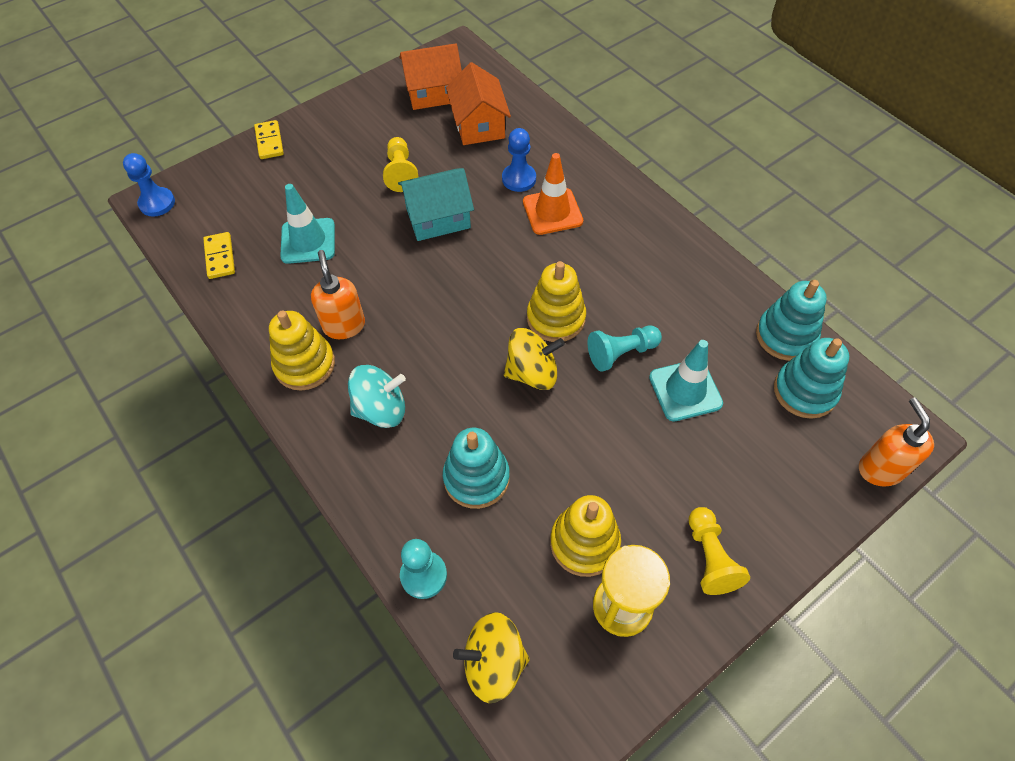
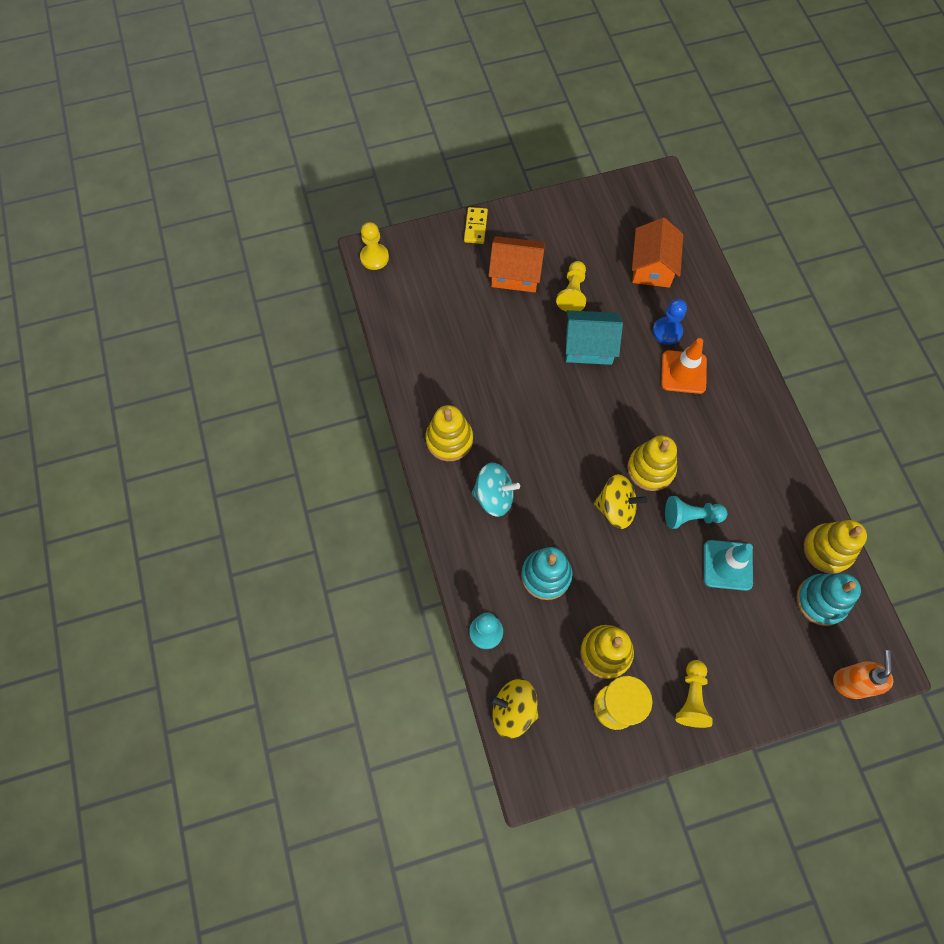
camera: 20 degrees right, 10 degrees up
(157, 203) = (374, 257): blue pawn -> yellow pawn
(220, 257) = (410, 324): yellow domino -> none
(308, 241) = (481, 332): turquoise traffic cone -> none
(344, 325) = (487, 417): orange soap dispenser -> none
(433, 92) = (625, 220): orange house -> orange house (515, 274)
(785, 336) = (827, 549): turquoise stacking toy -> yellow stacking toy

